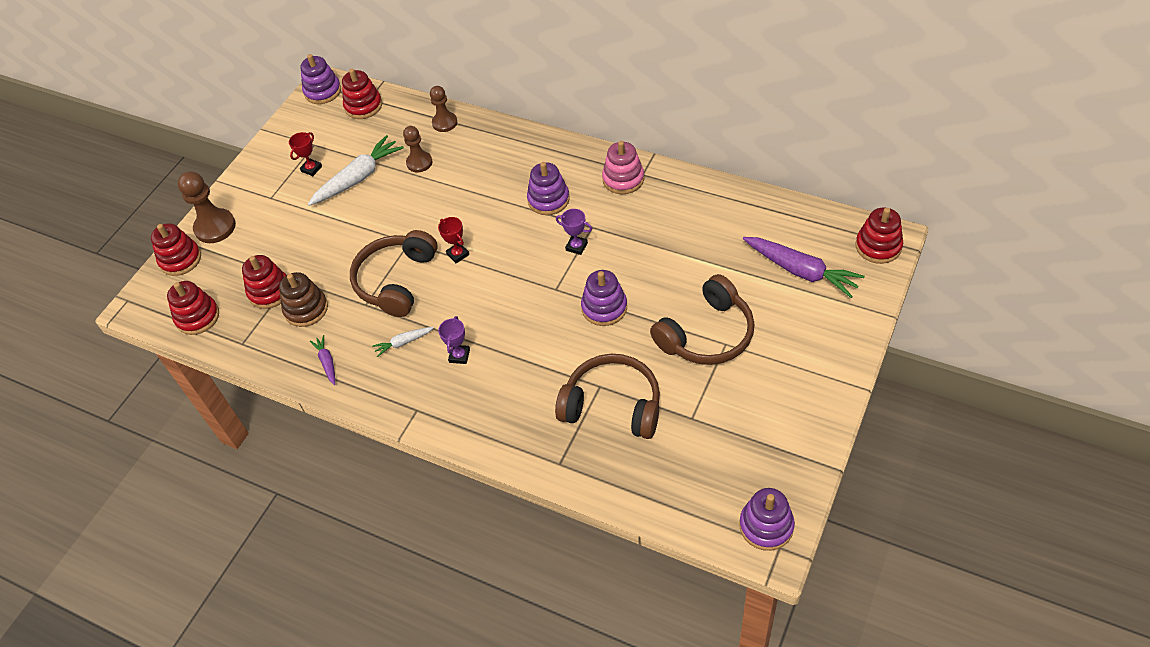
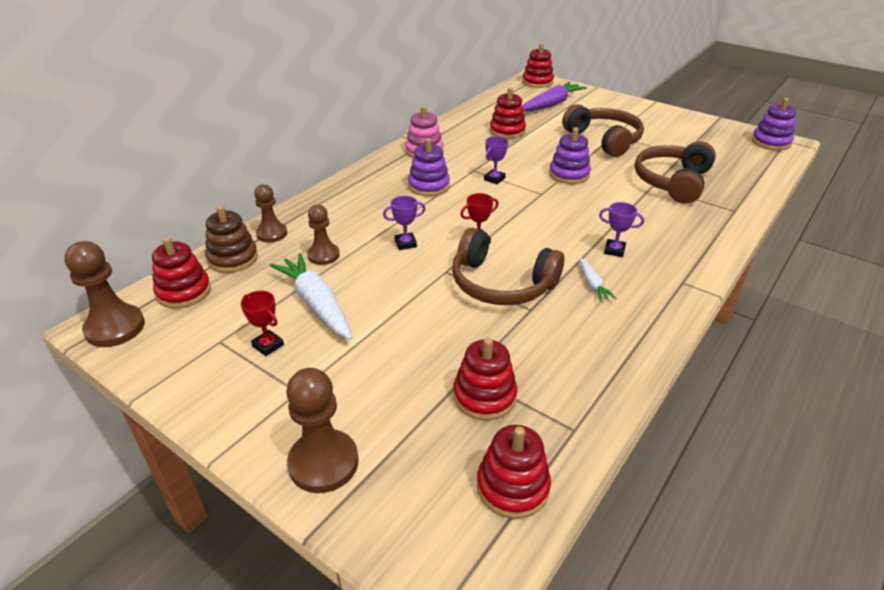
camera: 85 degrees left, 15 degrees down
(180, 259) = (375, 514): red stacking toy -> red stacking toy (507, 131)
(306, 309) = (526, 360): brown stacking toy -> brown stacking toy (233, 258)
(323, 91) = (115, 328): purple stacking toy -> brown pawn
(327, 362) = (615, 345): purple carrot -> none
(445, 207) = (405, 243): none -> purple trophy

